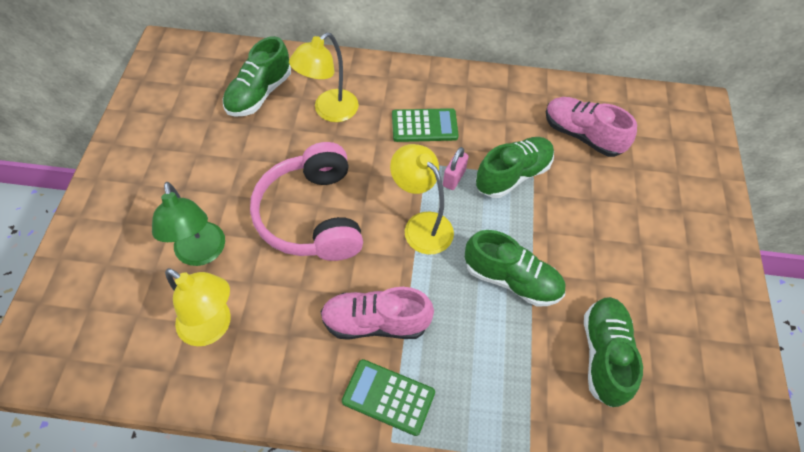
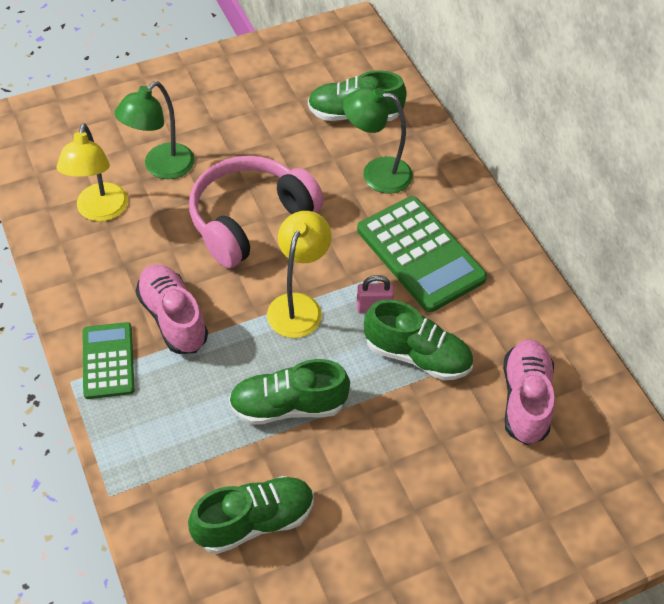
camera: 60 degrees right, 5 degrees down
(329, 111) = (376, 173): yellow lamp -> green lamp
(424, 126) = (420, 254): green calculator -> green calculator, size x1.65
(511, 279) = (288, 406): green shoe -> green shoe turned 90 degrees clockwise

